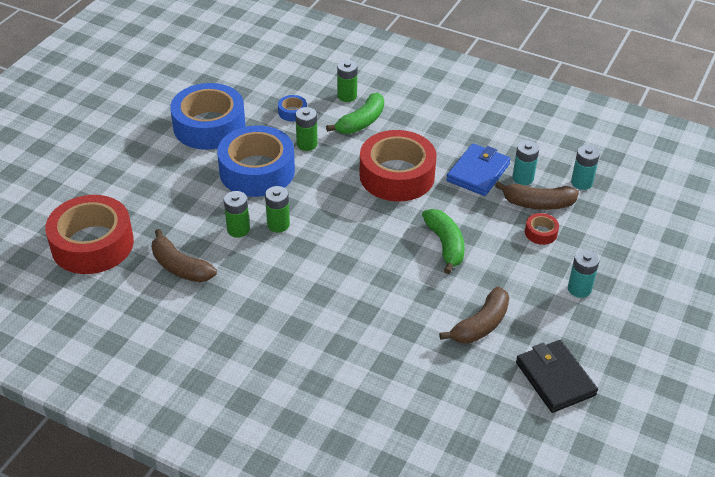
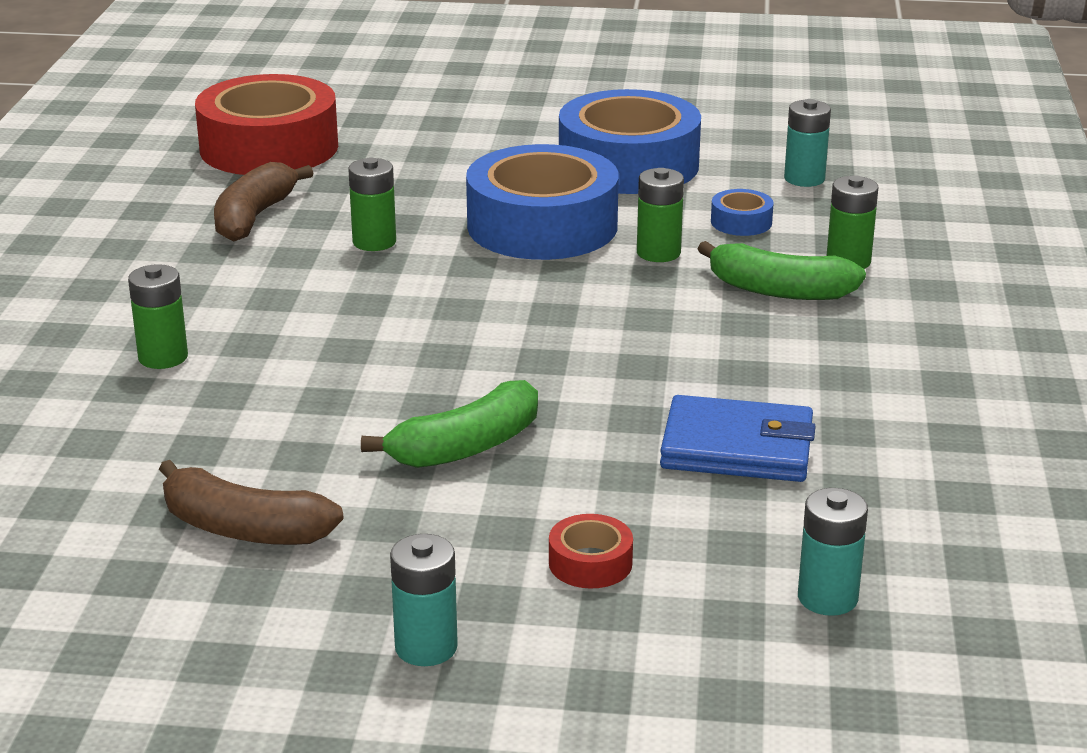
camera: 70 degrees right, 15 degrees down
(278, 224) = (411, 272): green battery -> green battery (163, 357)
(397, 175) = (644, 356): red tape -> none
(523, 178) = (769, 509): turquoise battery -> turquoise battery (804, 179)
(537, 204) = (692, 543): brown banana -> none
(555, 378) = (116, 652): black wallet -> none

